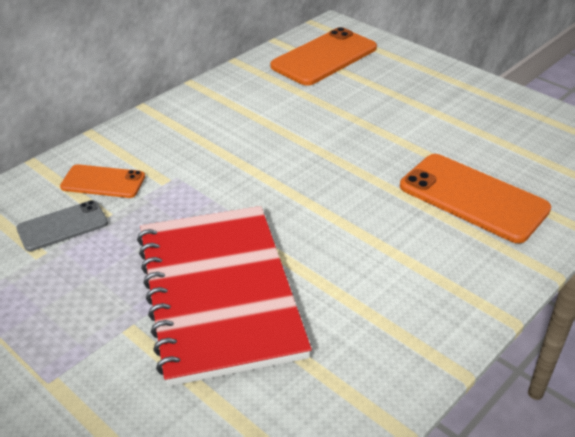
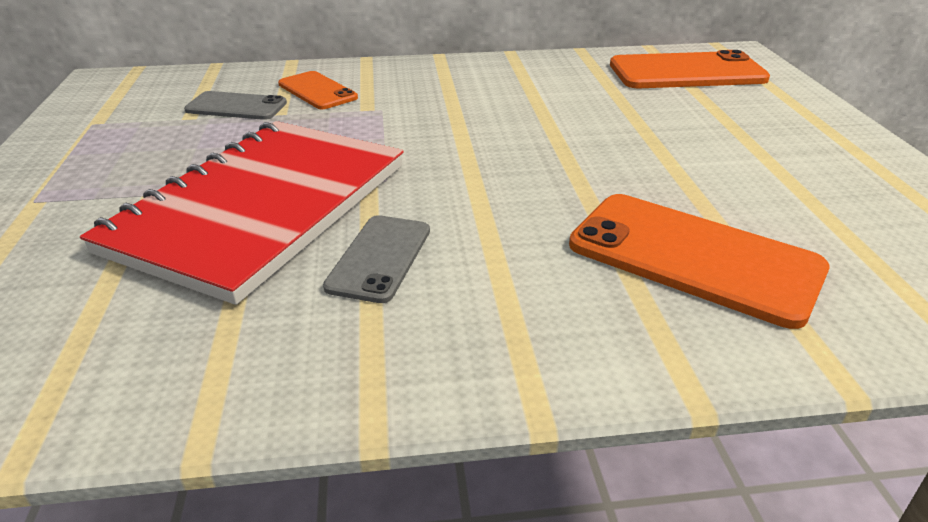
camera: 40 degrees right, 5 degrees down
(336, 285) = (379, 258): none -> grey phone
(473, 198) = (694, 257): orange phone -> orange phone turned 45 degrees counterclockwise

